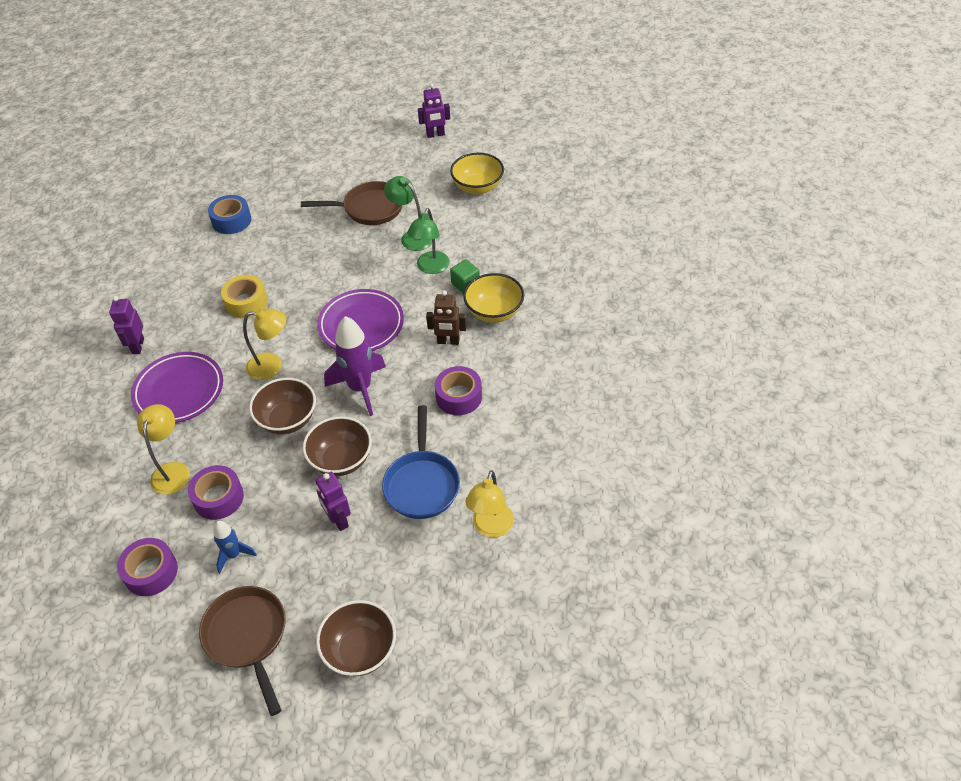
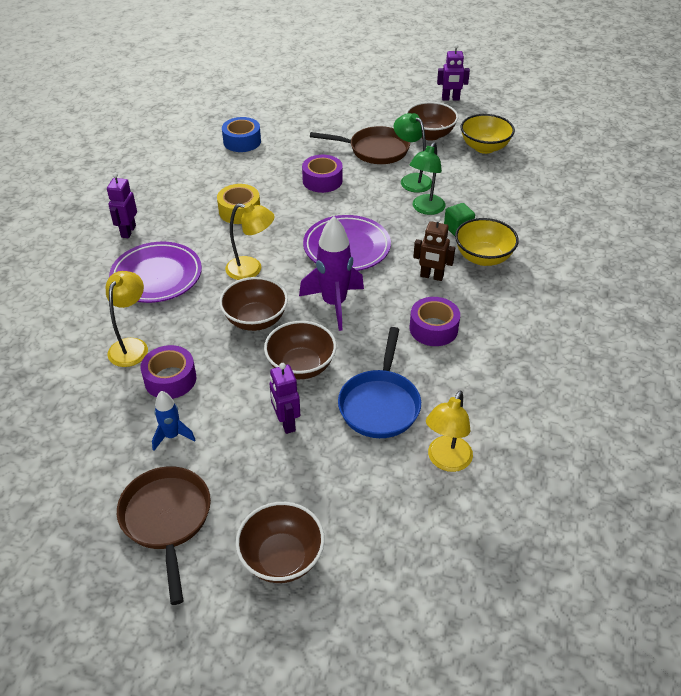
camera: 10 degrees right, 5 degrees down
(151, 572) = (86, 436): purple tape -> purple tape (322, 180)
(421, 181) = (430, 134): none -> brown bowl

